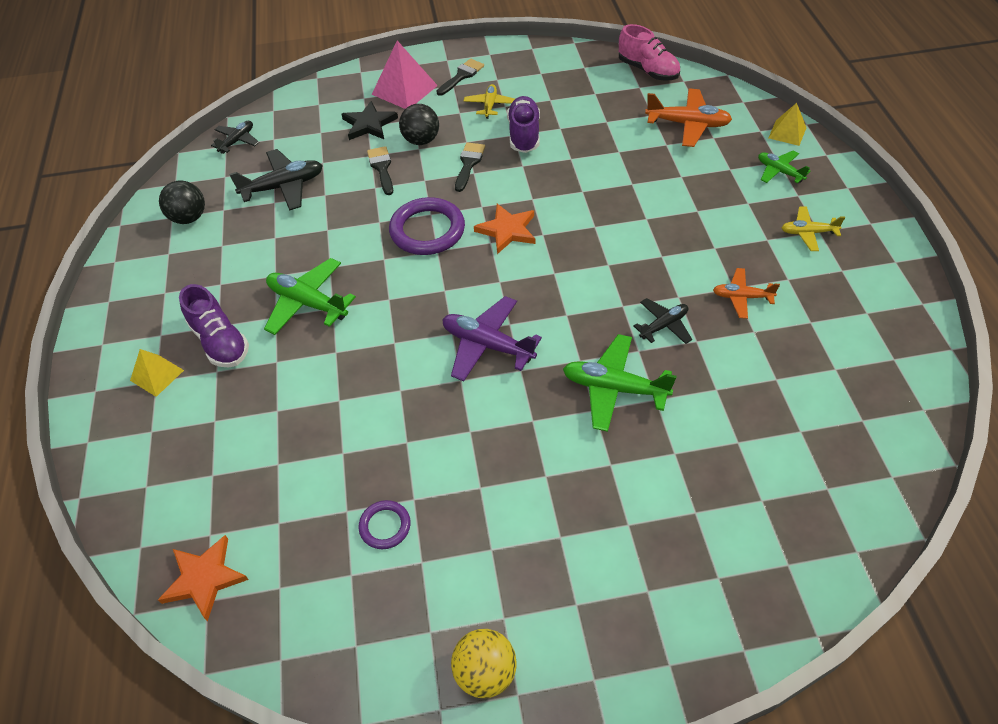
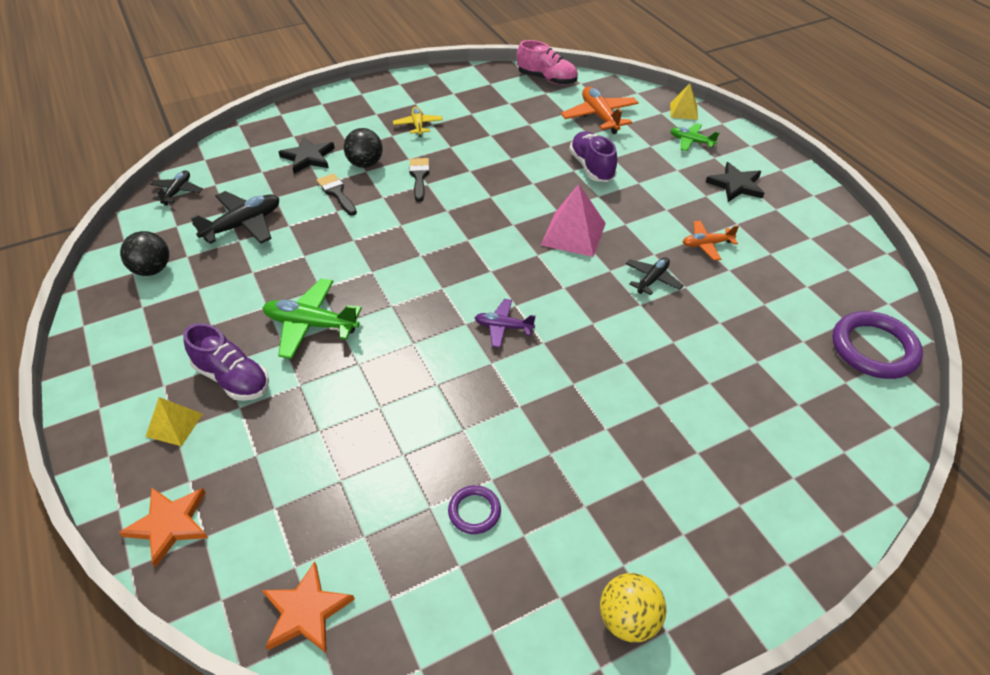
camera: 20 degrees left, 5 degrees down
(404, 90) = (331, 123): pink pyramid -> pink pyramid (573, 234)
(427, 230) = (404, 239): purple ring -> purple ring (873, 349)
(461, 76) = (381, 105): black brush -> none
(487, 345) = (503, 327): purple plane -> purple plane, size x0.60
(507, 230) = (479, 226): orange star -> orange star (169, 524)
(524, 135) = (460, 145): purple shoe -> purple shoe (592, 167)
(614, 388) = (633, 340): green plane -> none
(687, 124) = (599, 116): orange plane -> orange plane turned 105 degrees counterclockwise
(808, 233) = (736, 185): yellow plane -> black star

